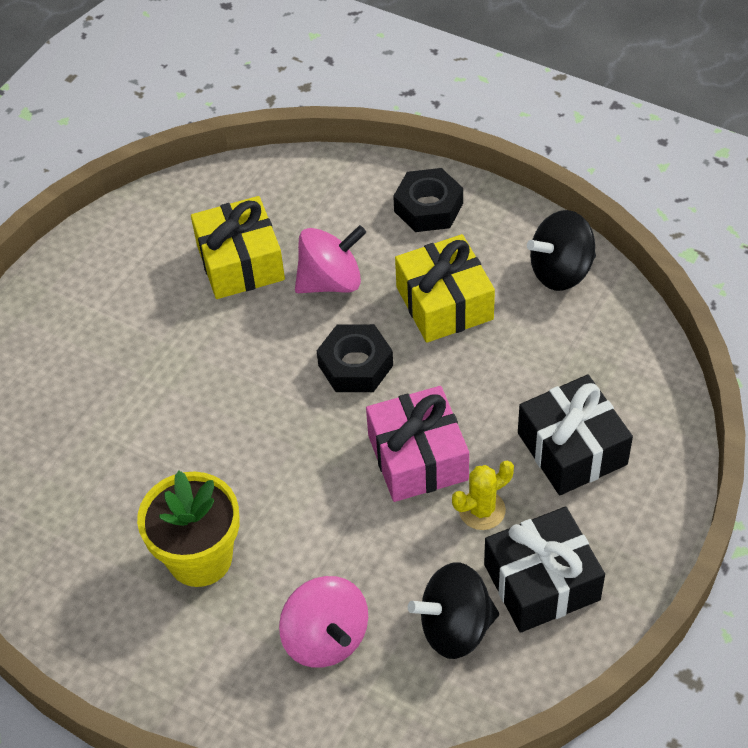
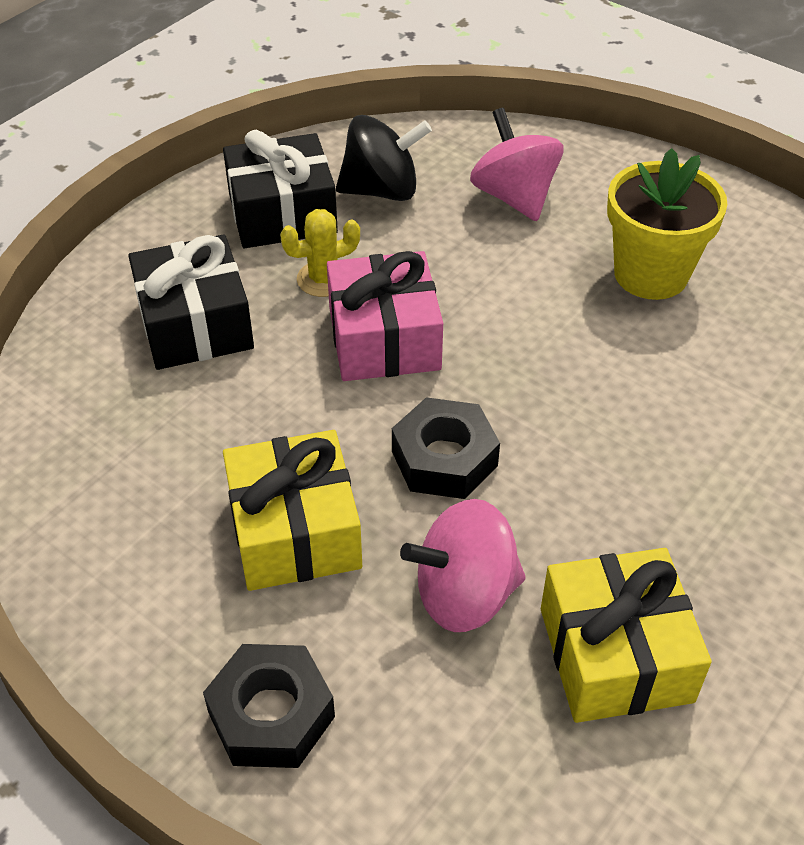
camera: 175 degrees left, 5 degrees down
(561, 271) = (100, 555): black spinning top -> none

